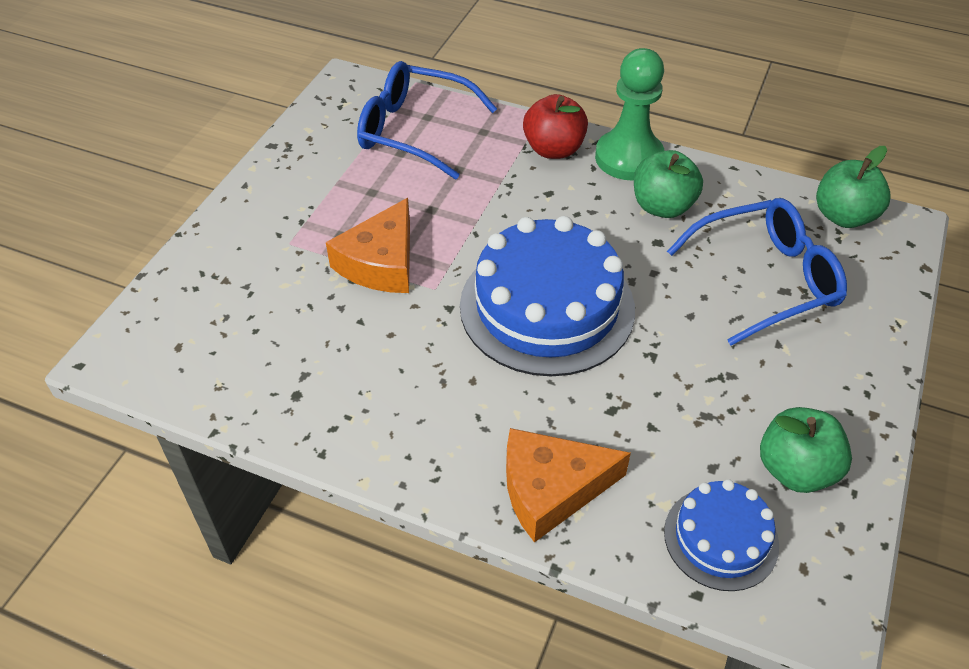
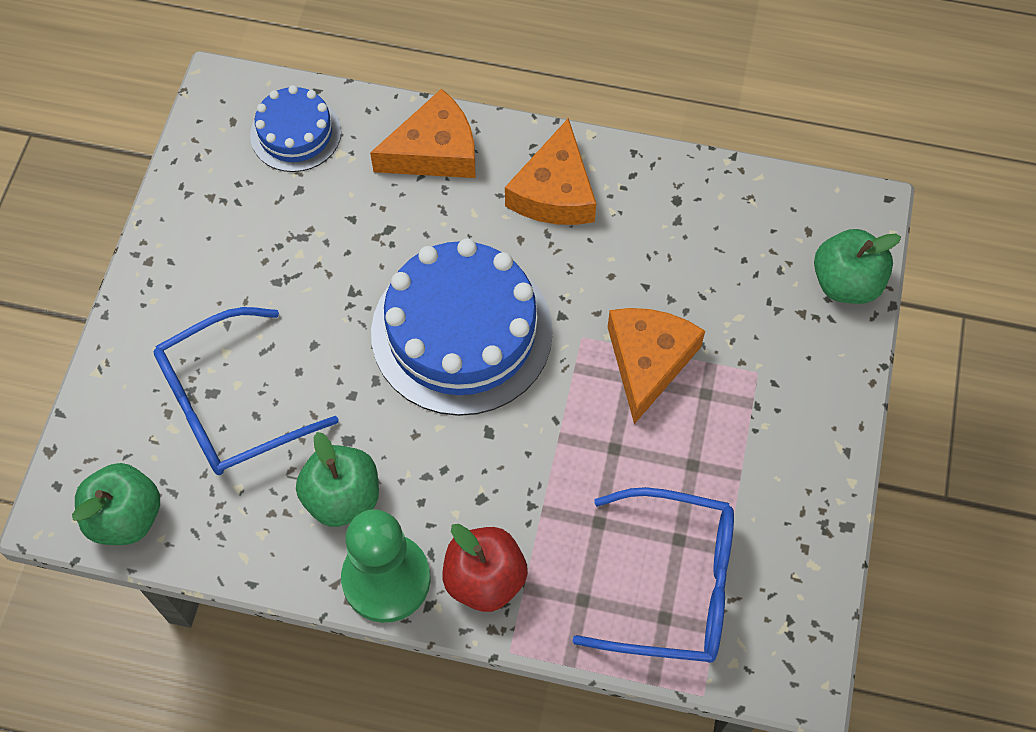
camera: 170 degrees right, 15 degrees up
(424, 422) = (554, 192): none -> orange cheese
(795, 470) = (228, 198): green apple -> green apple (845, 283)

